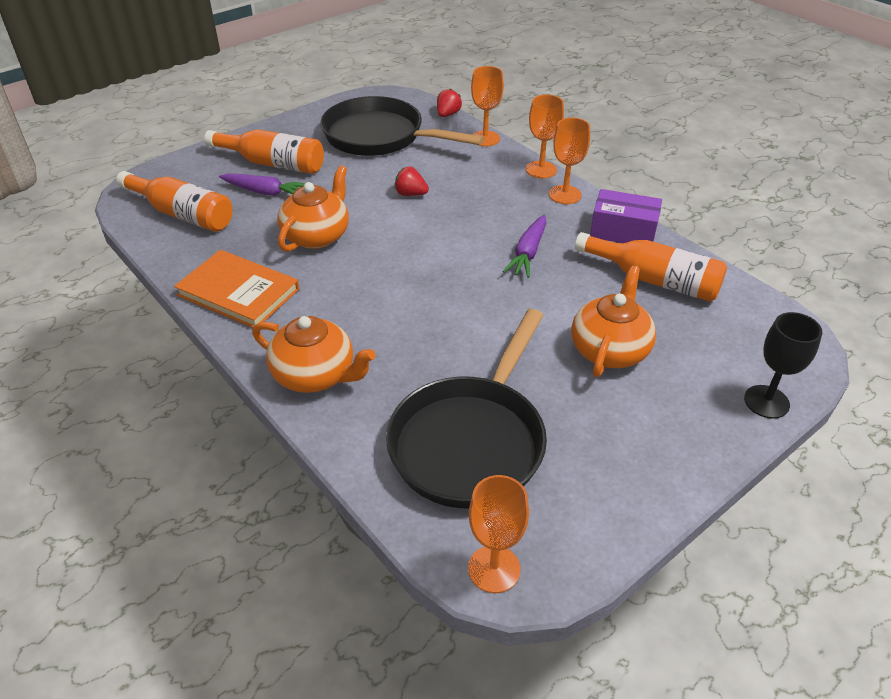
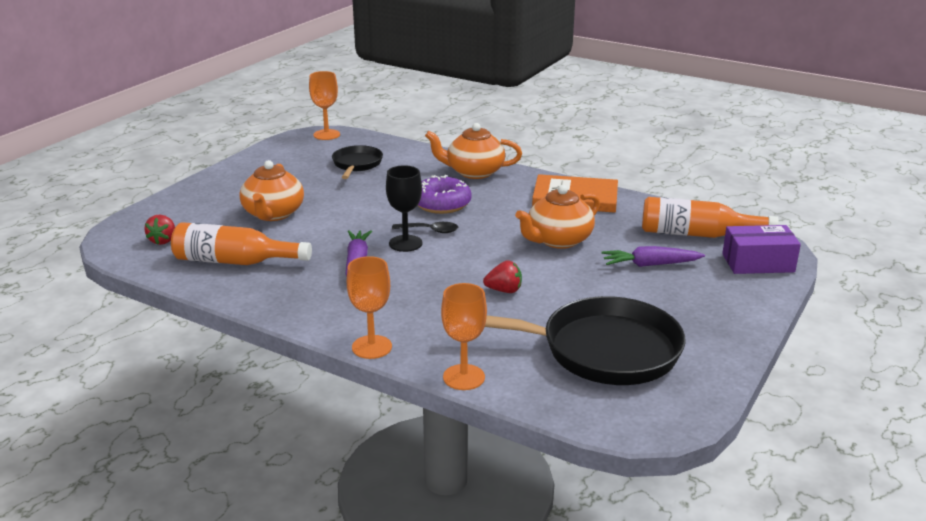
camera: 160 degrees right, 15 degrees down
(273, 163) = (682, 293): orange bottle -> none
(317, 236) = (558, 240): orange teapot -> orange teapot turned 45 degrees clockwise
(397, 318) = (441, 204): none -> purple donut
(435, 277) = (430, 231): none -> black spoon
(447, 114) = (541, 407): red strawberry -> red strawberry (163, 240)
(471, 441) = (357, 164): black pan -> black pan, size x0.53
(564, 195) = (334, 322): orange goblet -> none
(623, 231) = (264, 296): purple box -> purple box (758, 263)
(766, 402) = (159, 207): black goblet -> black goblet (405, 243)

